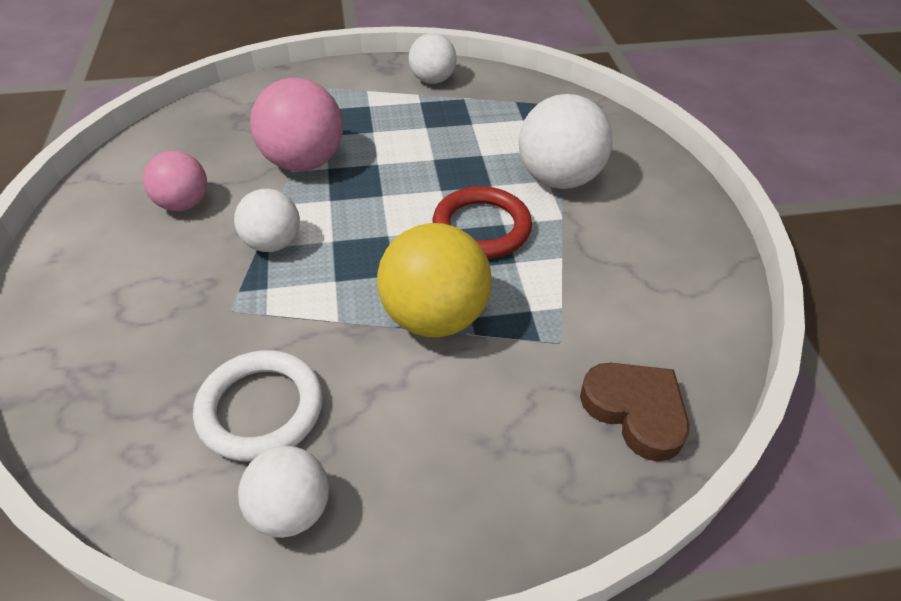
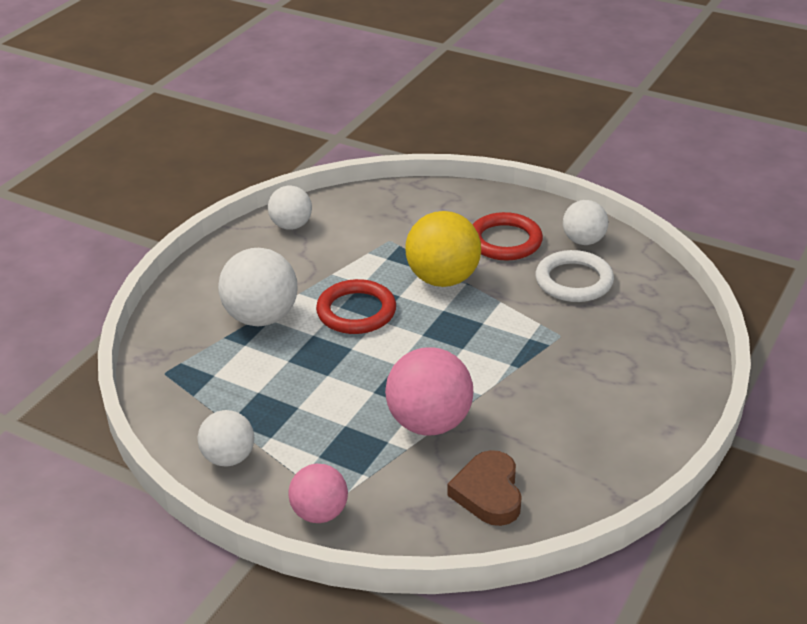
camera: 140 degrees left, 10 degrees down
(183, 204) = (551, 429): pink ball -> pink ball (320, 513)
(273, 243) = (504, 365): white ball -> white ball (291, 225)
(412, 432) = (505, 241): none -> red ring
(635, 411) = (391, 204): brown heart -> brown heart (488, 493)

